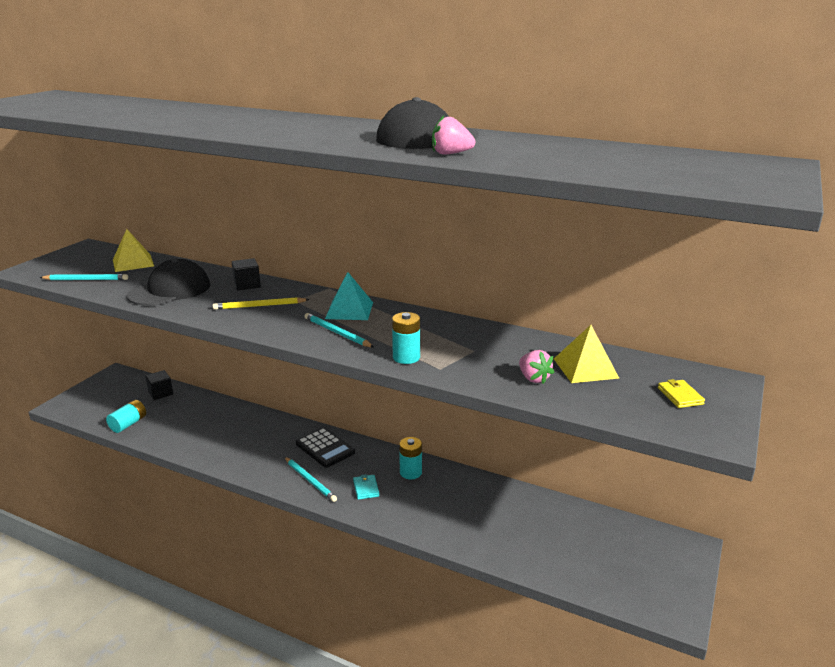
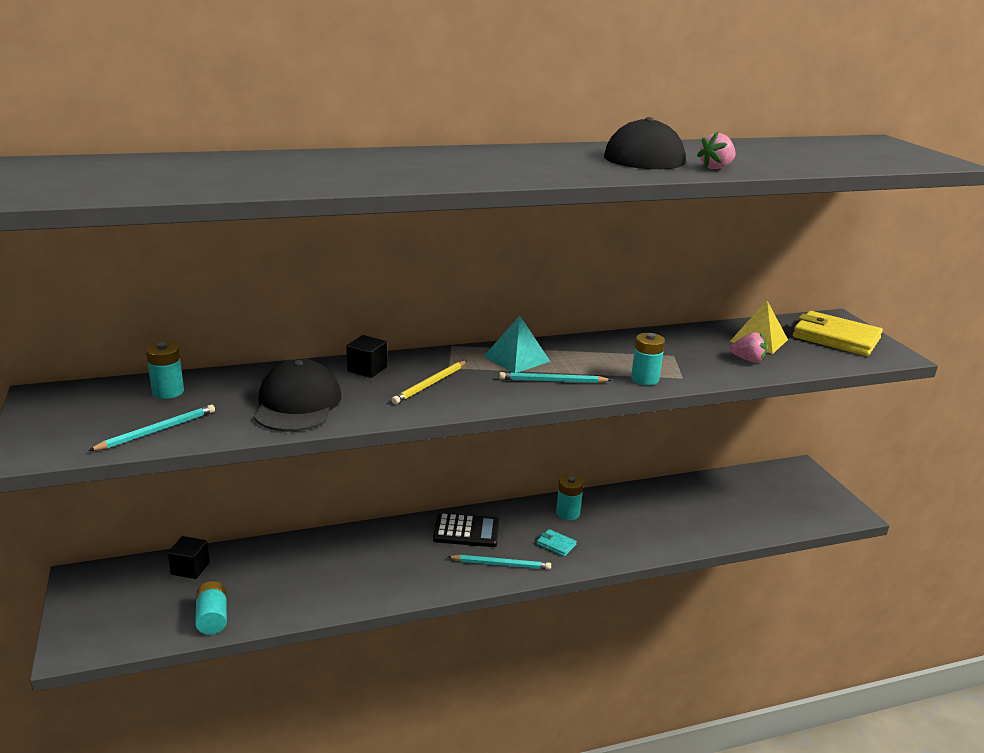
camera: 45 degrees left, 0 degrees up
(133, 263) = (168, 392): yellow pyramid -> turquoise battery
(680, 396) = (835, 338): yellow wallet -> yellow wallet, size x2.28

